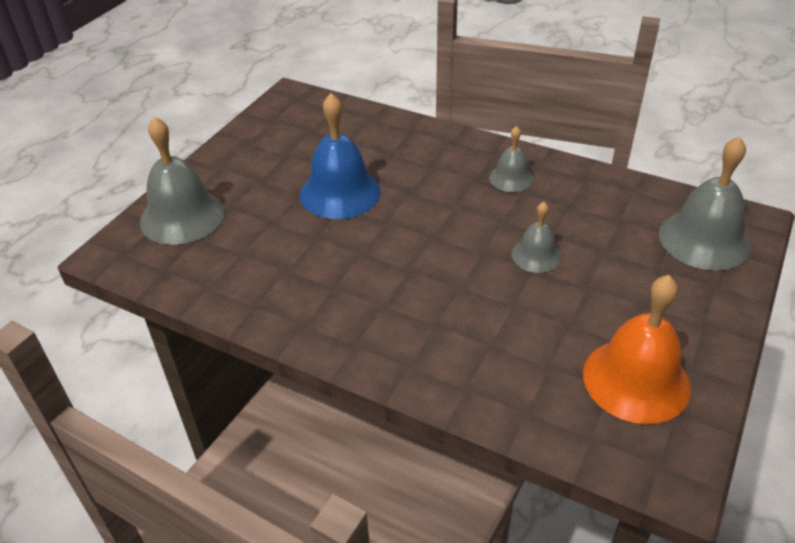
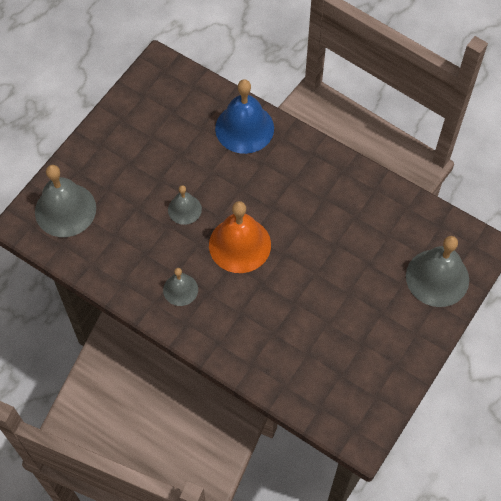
camera: 175 degrees left, 20 degrees up
(340, 193) = (317, 289): blue bell -> blue bell (244, 128)
(636, 380) = (156, 114): orange bell -> orange bell (239, 244)

